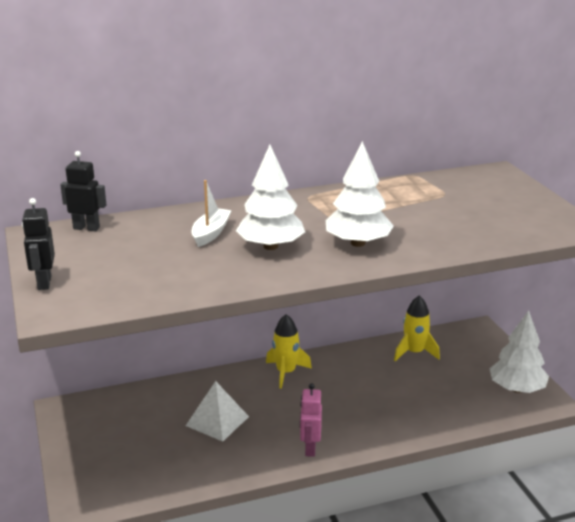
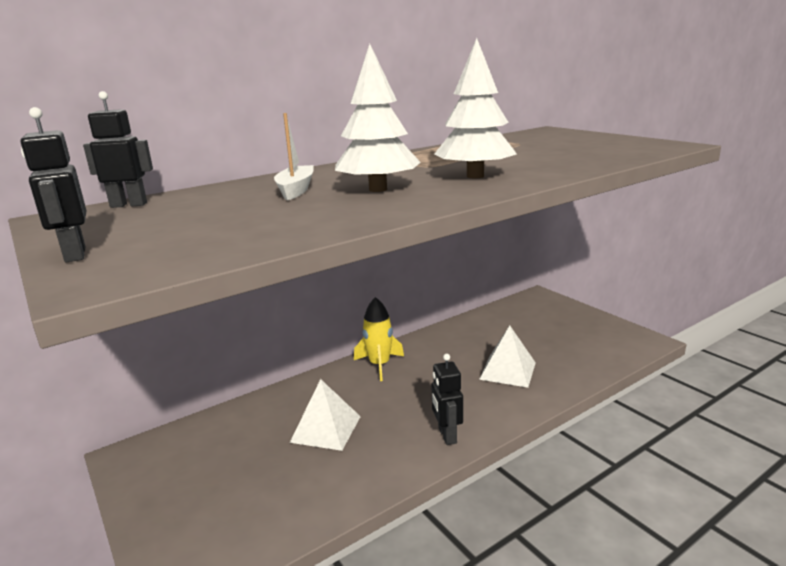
camera: 15 degrees left, 5 degrees down
(310, 448) = (447, 436): pink robot -> black robot
(395, 403) = (507, 370): none -> white pyramid
(414, 352) = (495, 324): yellow rocket -> none
(517, 389) = (610, 336): white tree -> none

